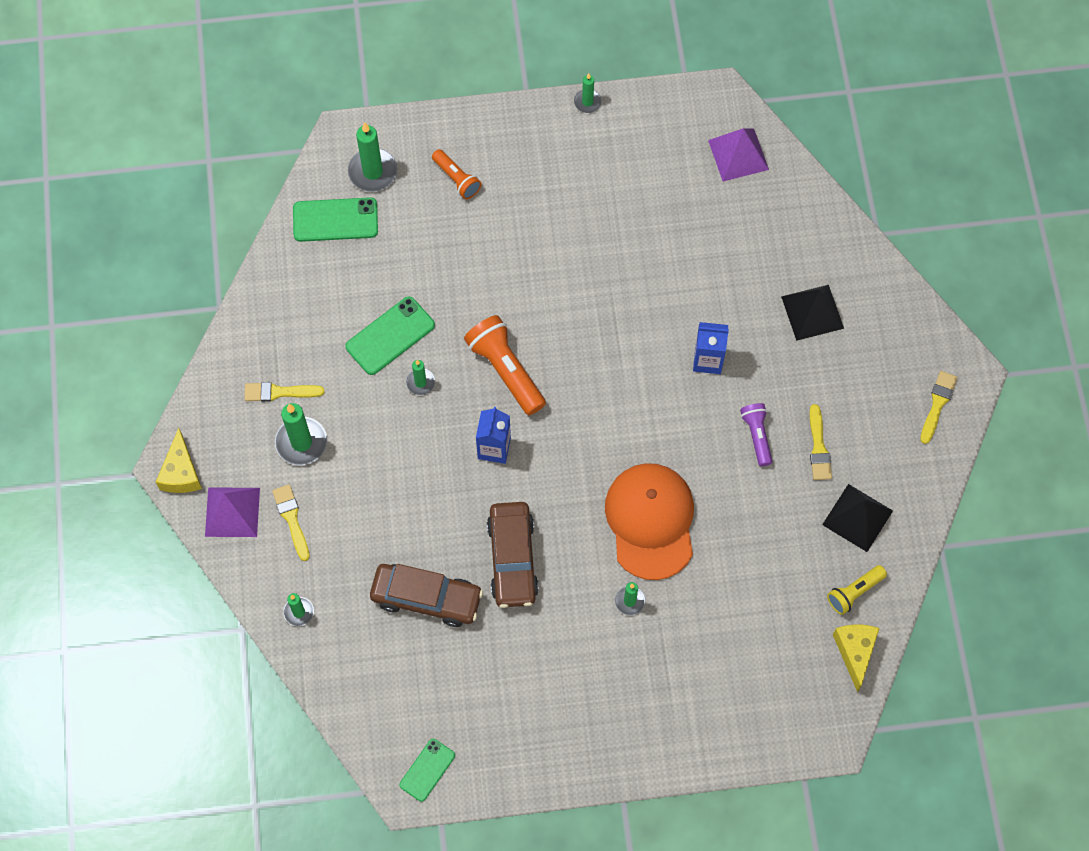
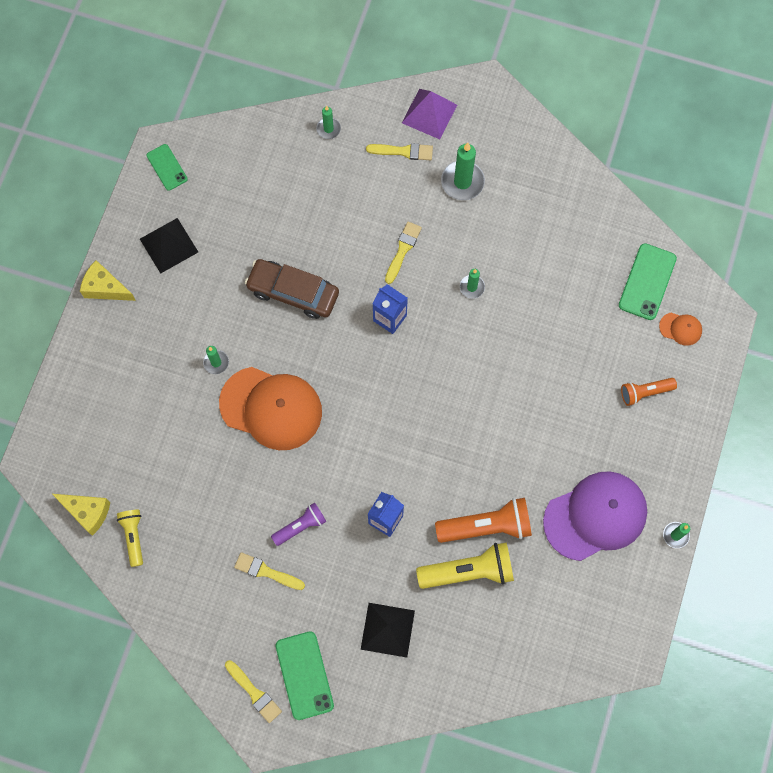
camera: 115 degrees right, 5 degrees up
(181, 472) = (478, 91): yellow cheese -> yellow cheese (105, 288)
(279, 392) = (512, 182): yellow brush -> yellow brush (403, 250)
(372, 172) = (680, 328): green candle -> orange cap
(390, 336) = (523, 281): green phone -> green phone (304, 675)
(426, 598) = (294, 219): brown car -> none
(505, 370) = (452, 355): orange flashlight -> orange flashlight (486, 526)
(605, 176) = (595, 516): none -> purple cap
(717, 264) = (468, 571): none -> yellow flashlight
(738, 154) = (567, 642): purple pyramid -> none
(757, 436) = (300, 526): purple flashlight -> purple flashlight turned 45 degrees counterclockwise
(857, 517) = (192, 572): black pyramid -> black pyramid (169, 245)

